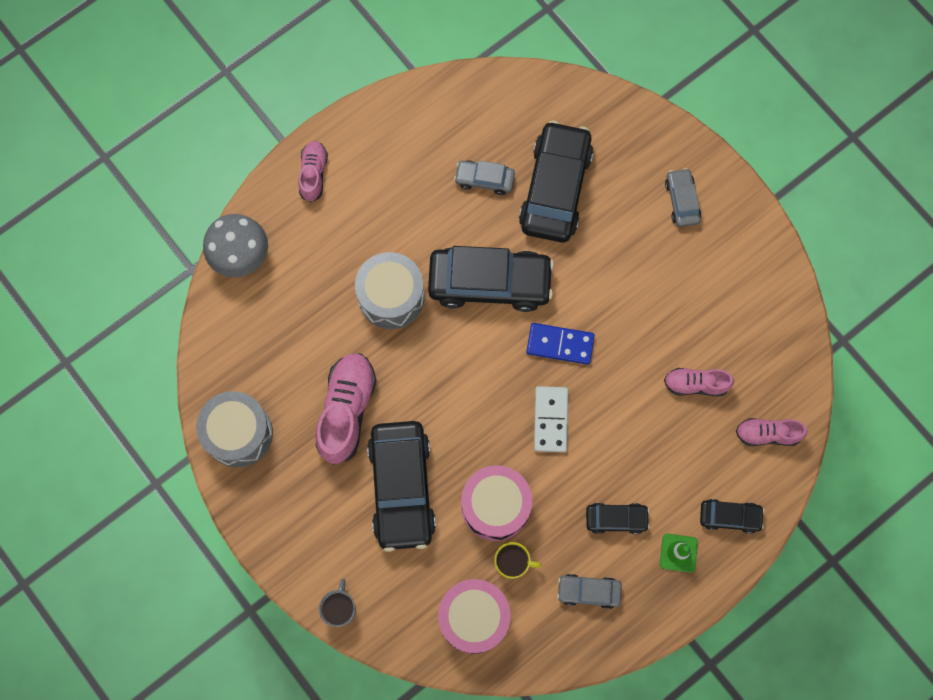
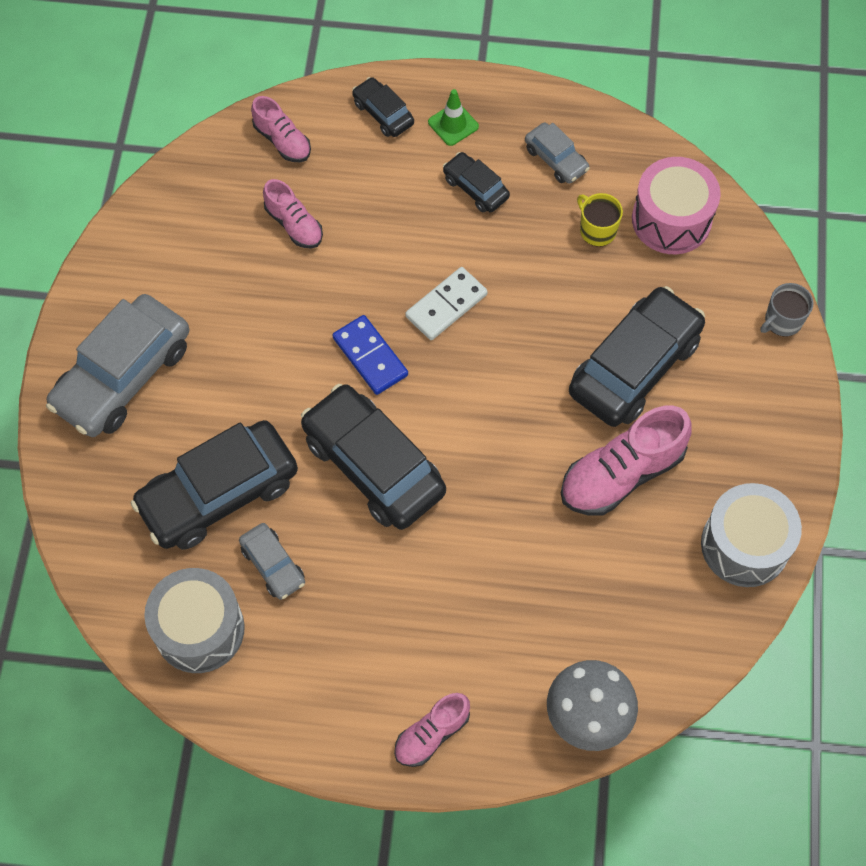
camera: 135 degrees left, 10 degrees down
(391, 297) = (478, 537): grey drum -> grey drum (199, 629)
(495, 506) = (566, 282): pink drum -> none
(681, 201) = (123, 376): grey car -> grey car, size x2.05

